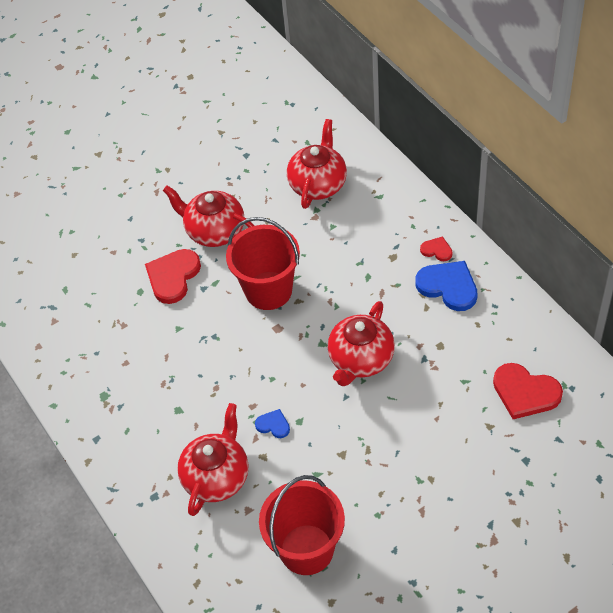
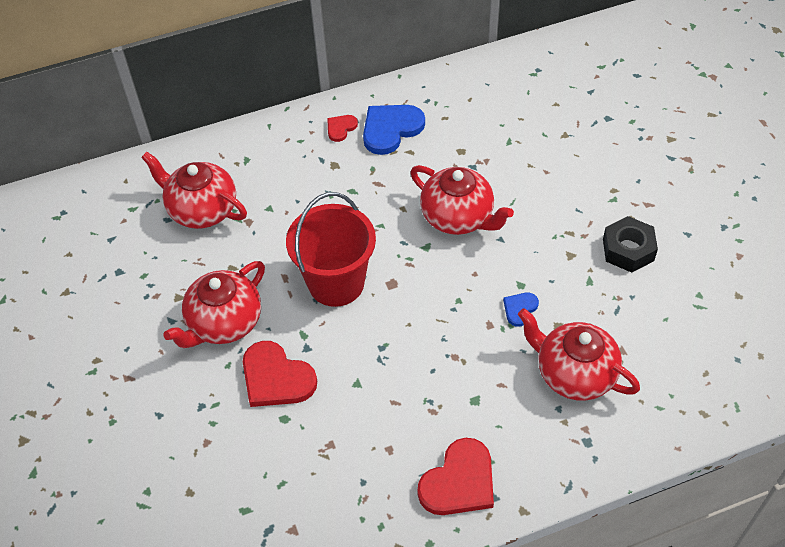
camera: 80 degrees left, 0 degrees up
(306, 549) = (677, 305): red bucket -> none
(360, 500) = (628, 250): none -> black nut
(525, 392) = (534, 101): red heart -> red heart (459, 481)

